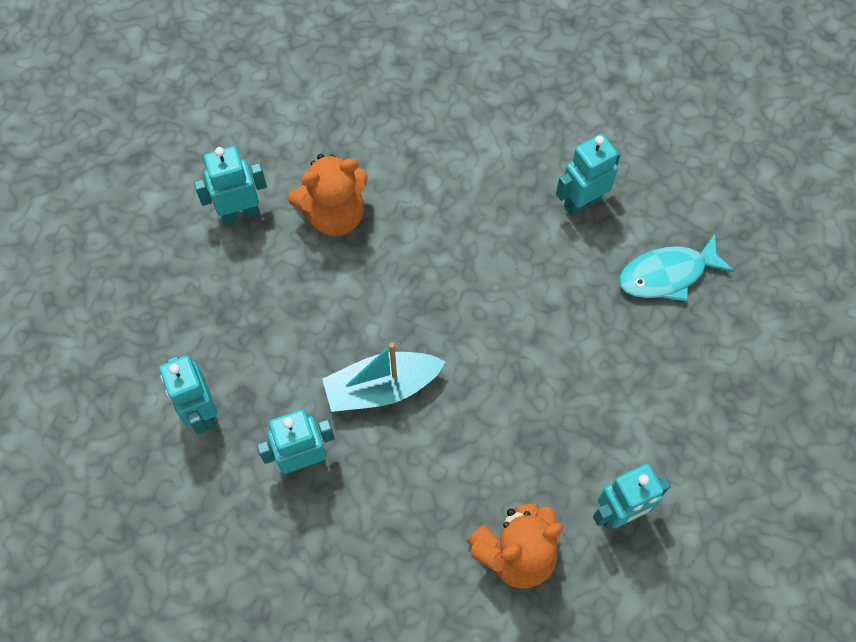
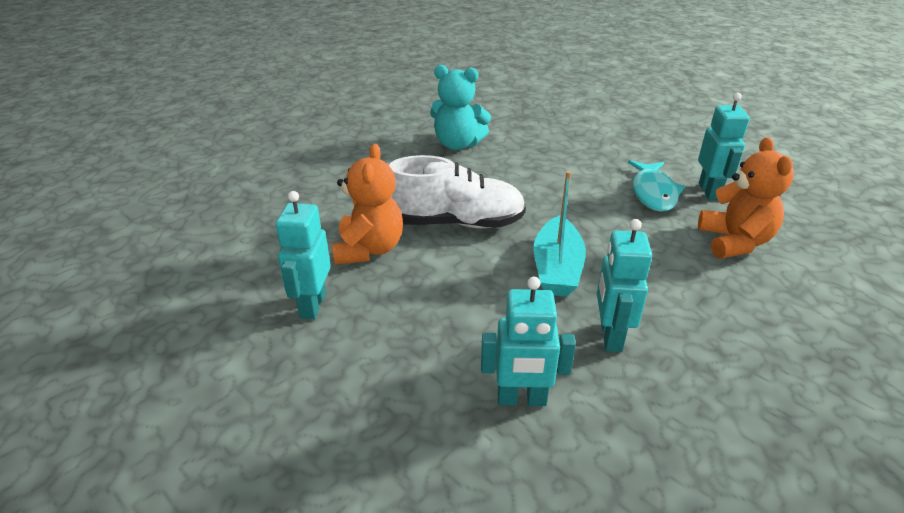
camera: 65 degrees left, 30 degrees down
(415, 269) = (456, 223): none -> white shoe
(582, 202) = (457, 144): turquoise robot -> turquoise teddy bear
(667, 274) = (535, 131): turquoise fish -> turquoise fish (653, 192)

